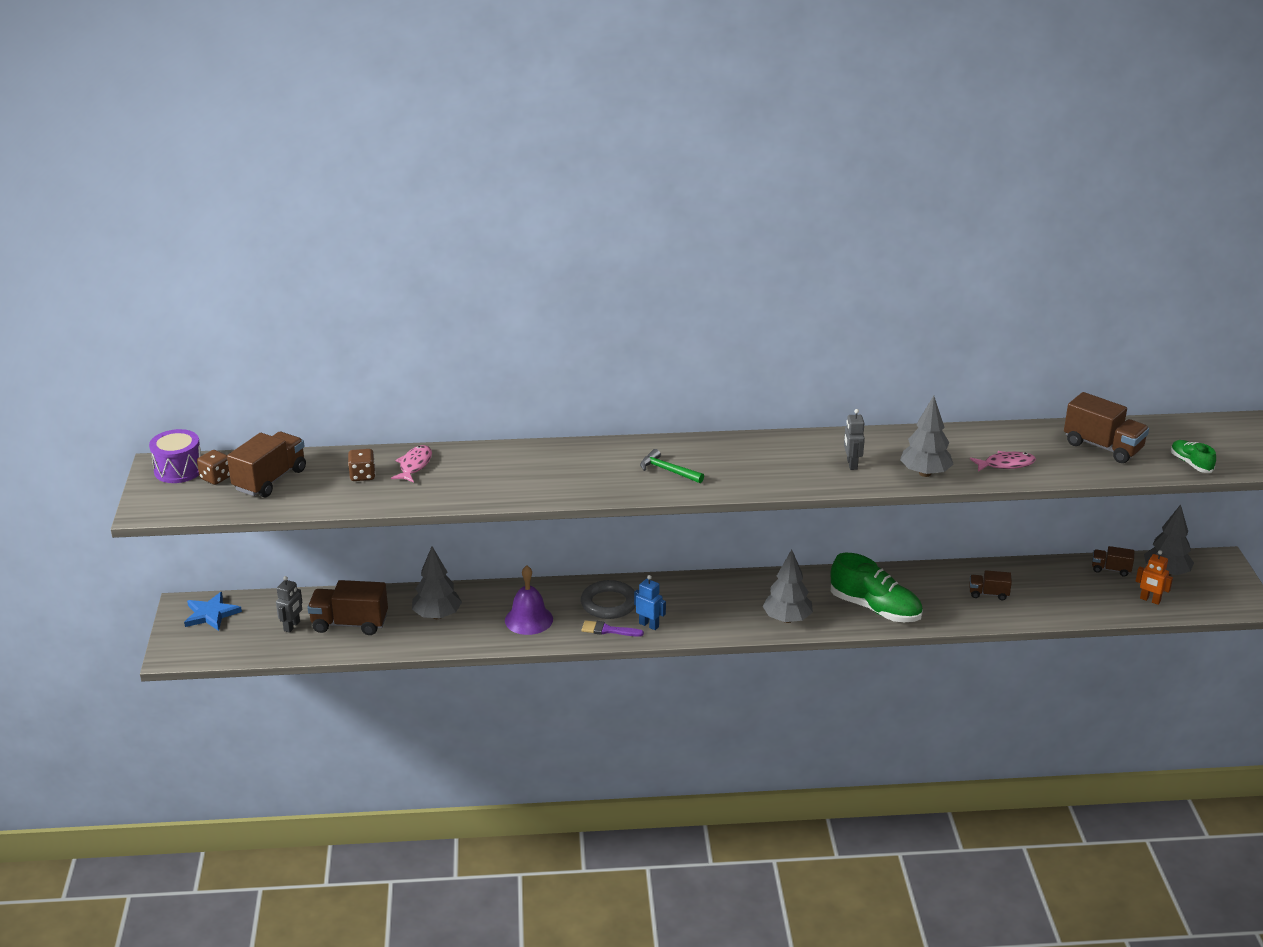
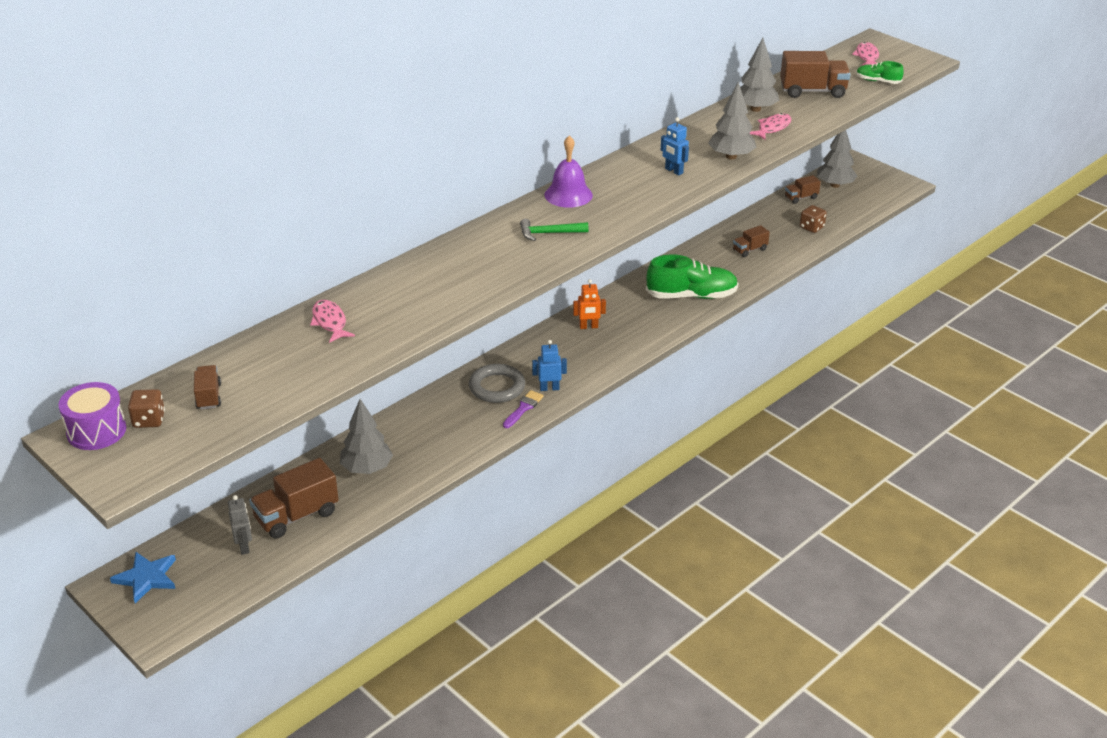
camera: 40 degrees left, 5 degrees up
(270, 480) = (208, 396): brown truck -> brown truck, size x0.55
(362, 475) = (294, 352): brown dice -> brown dice (811, 227)
(528, 619) = (449, 432): purple bell -> purple bell (568, 195)
(608, 630) = (523, 408): purple brush -> purple brush turned 150 degrees clockwise
(787, 619) = (642, 333): grey tree -> grey tree (755, 109)
(851, 464) = (673, 171): grey robot -> blue robot
(1150, 600) = (848, 208): orange robot -> orange robot (588, 327)
(1218, 436) = (867, 57): none -> pink fish

